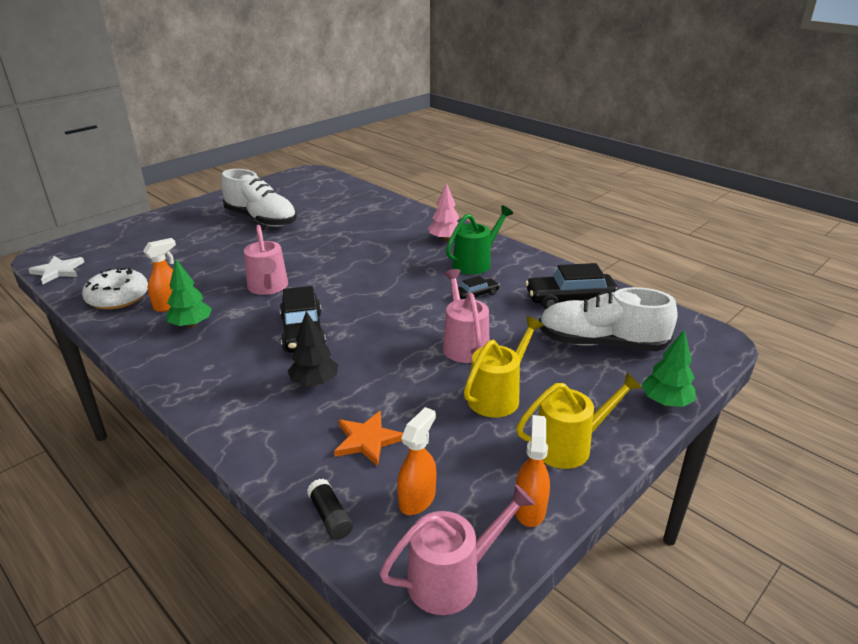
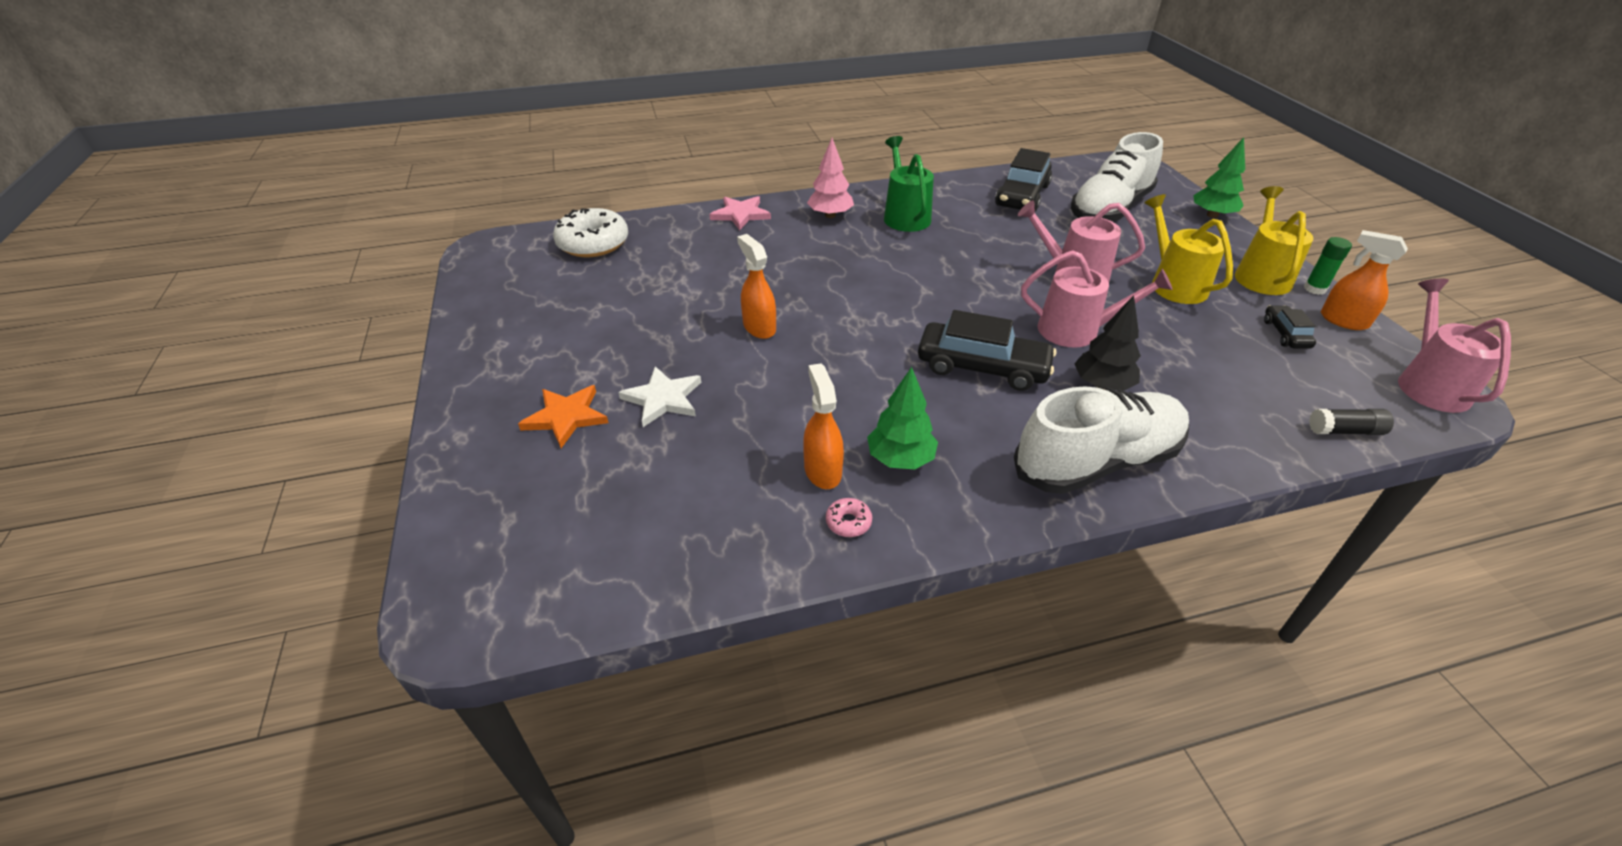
camera: 60 degrees left, 10 degrees up
(58, 271) = (560, 602): white star -> white star (663, 399)
(118, 297) = (748, 527): white donut -> white donut (593, 243)
(131, 322) = (848, 522): none -> pink donut
(261, 219) = (610, 327): white shoe -> white shoe (1097, 461)
(268, 287) = (842, 368): pink watering can -> pink watering can (1076, 331)
(367, 440) = (1225, 377): orange star -> orange star (566, 417)
(413, 215) = (740, 214): none -> pink star
(417, 499) = (1323, 373): orange spray bottle -> orange spray bottle (759, 327)
(477, 294) = (976, 236): black car -> black car (1285, 334)
(578, 485) = (1314, 289): none -> green glue stick

